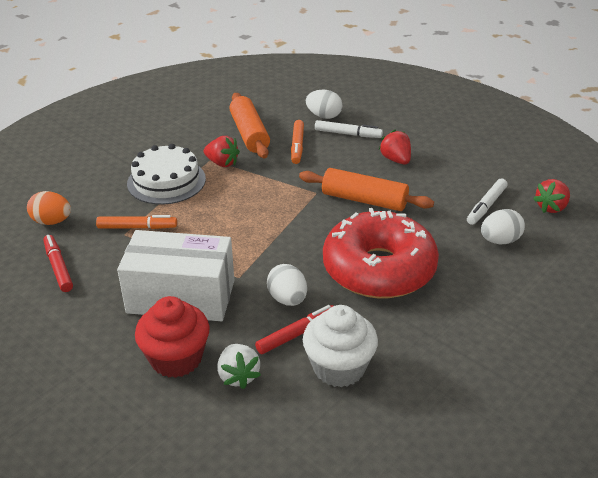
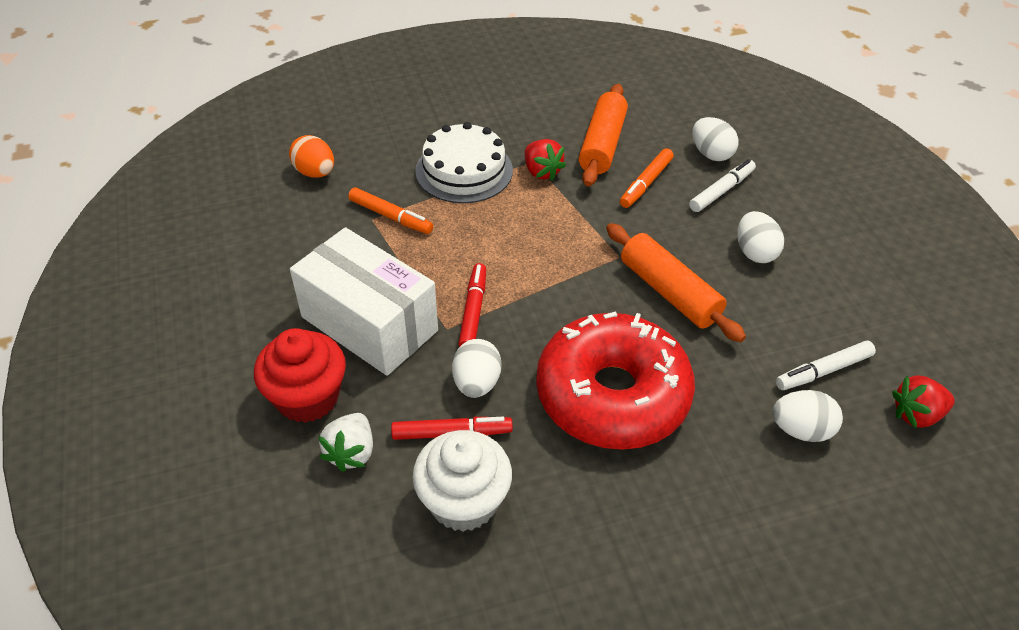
camera: 30 degrees right, 10 degrees up
(58, 267) = (281, 231): red marker -> red marker (473, 311)
(348, 134) = (721, 191): white marker -> white marker turned 90 degrees counterclockwise
(396, 160) = (754, 252): red strawberry -> white egg

